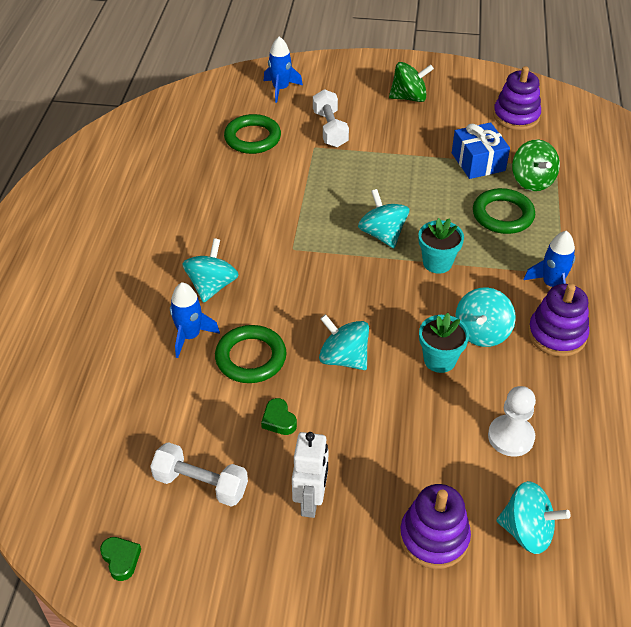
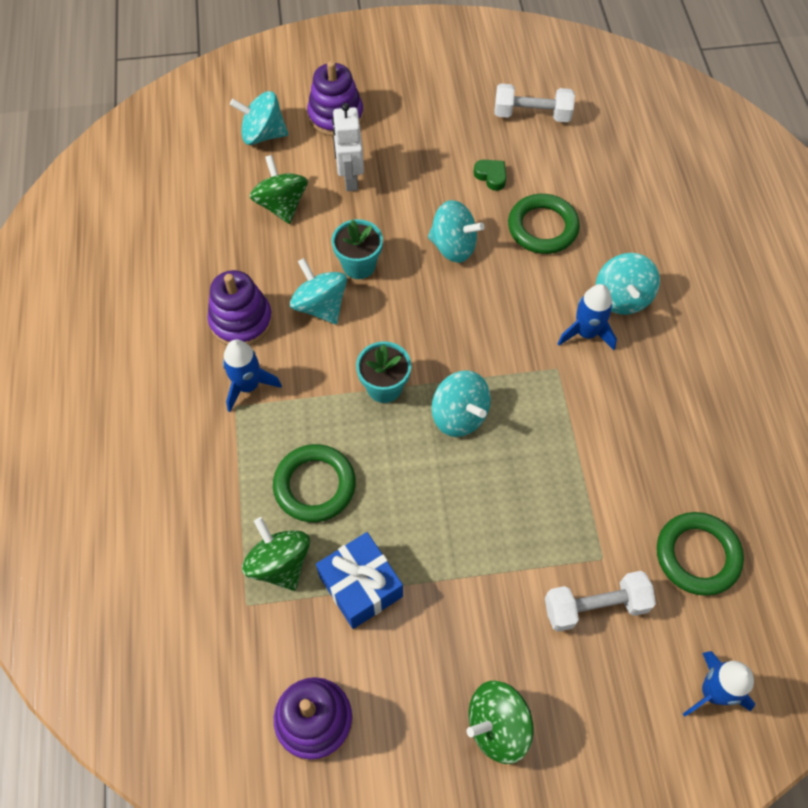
camera: 165 degrees right, 15 degrees up
(121, 559) = (563, 57): green heart -> none
(190, 336) = (612, 236): blue rocket -> blue rocket (586, 333)
(311, 501) = (439, 121): white robot -> white robot (350, 178)
(330, 129) = (595, 606): white dumbbell -> white dumbbell turned 75 degrees counterclockwise
(482, 332) = (320, 306): turquoise spinning top -> turquoise spinning top turned 45 degrees counterclockwise
(511, 437) = (281, 205): white pawn -> green spinning top

